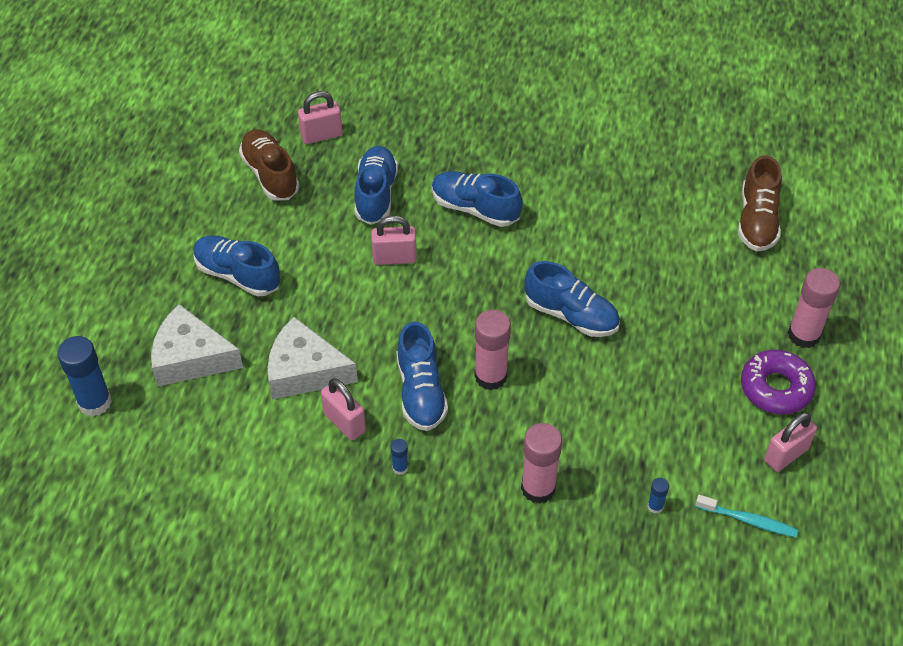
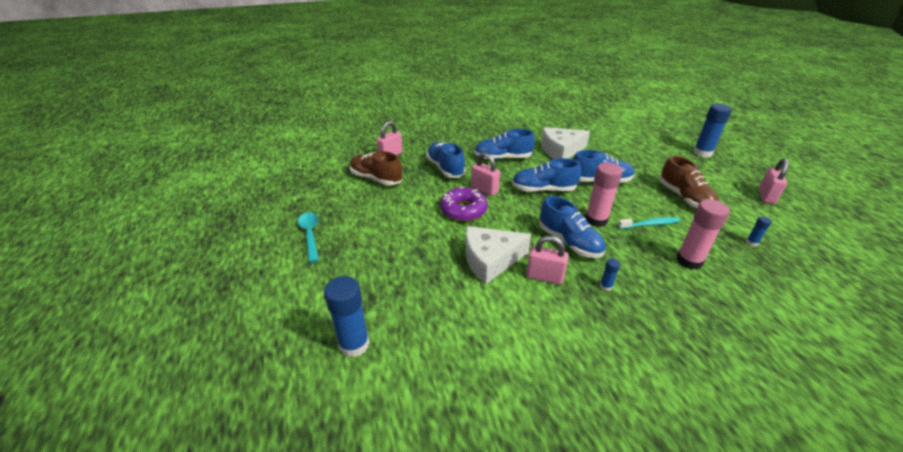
camera: 30 degrees left, 15 degrees down
(134, 238) = (310, 235): none -> turquoise spoon
(191, 358) = (407, 284): white cheese -> white cheese (561, 150)
(238, 275) = (398, 228): blue shoe -> blue shoe (543, 189)
(394, 258) = (484, 189): pink padlock -> pink padlock turned 75 degrees clockwise
(748, 520) = (796, 229): turquoise toothbrush -> turquoise toothbrush (650, 224)
(757, 220) = (628, 124): brown shoe -> brown shoe (684, 198)
(776, 388) = (722, 174): purple donut -> purple donut (463, 210)
(804, 335) = (702, 153): pink glue stick -> blue glue stick

